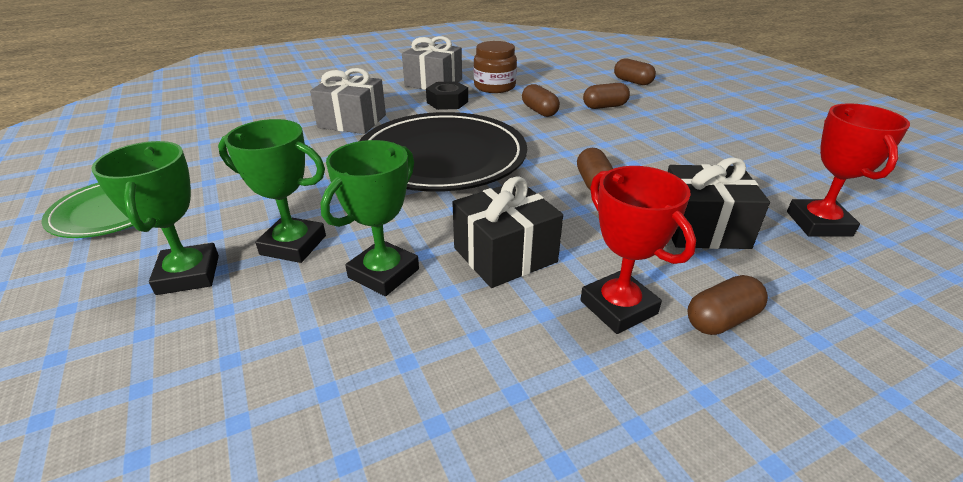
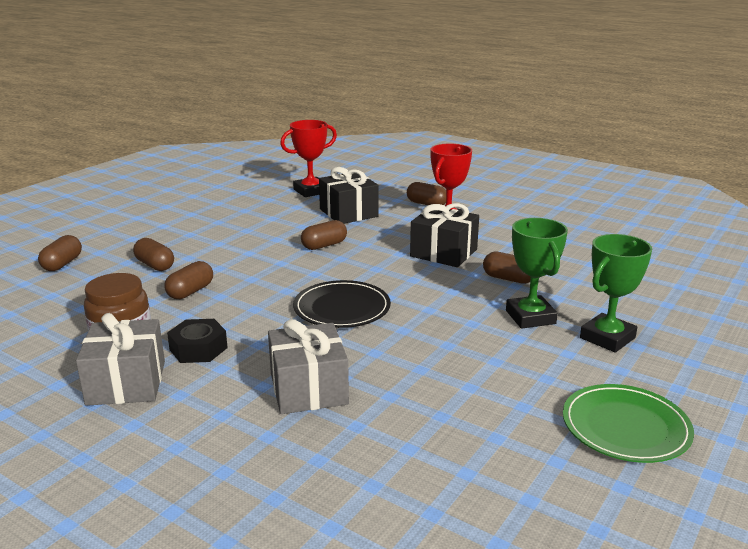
camera: 120 degrees left, 10 degrees down
(383, 273) = (508, 279): green trophy -> brown capsule
(442, 157) = (342, 308): black plate -> black plate, size x0.56

